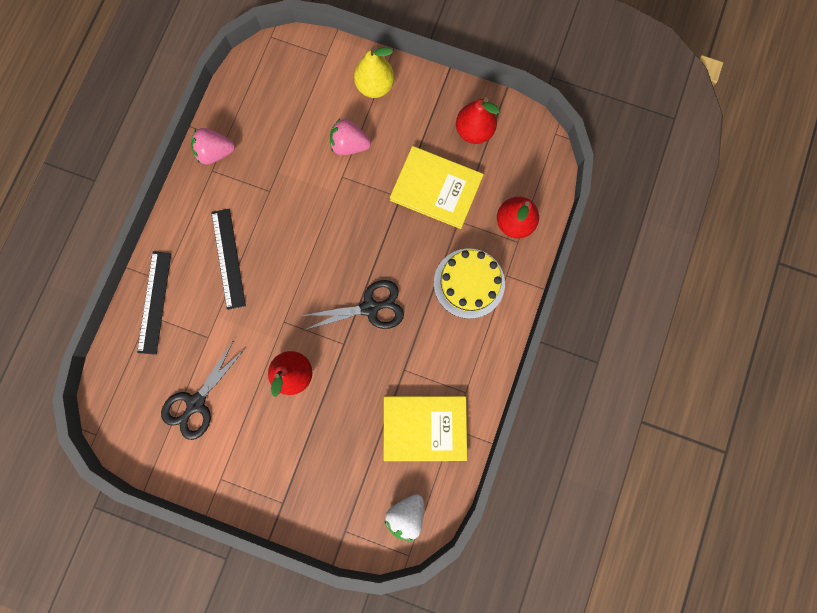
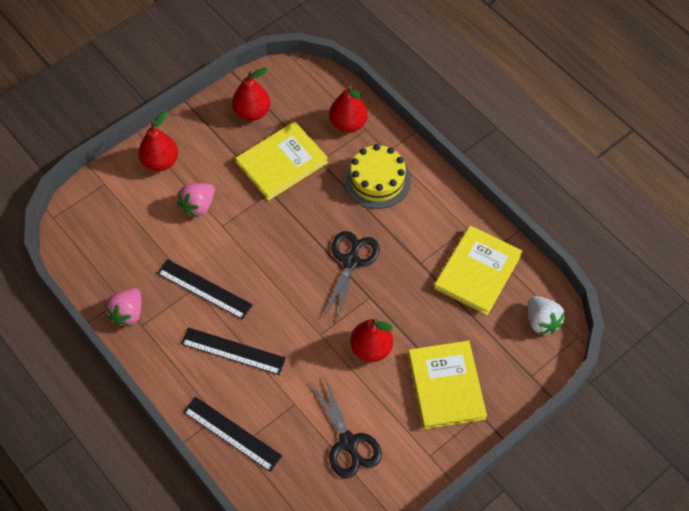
camera: 60 degrees left, 20 degrees down
(272, 200) = (204, 289): none -> black ruler
(293, 459) = (446, 386): none -> yellow book
(375, 86) = (160, 162): yellow pear -> red pear

